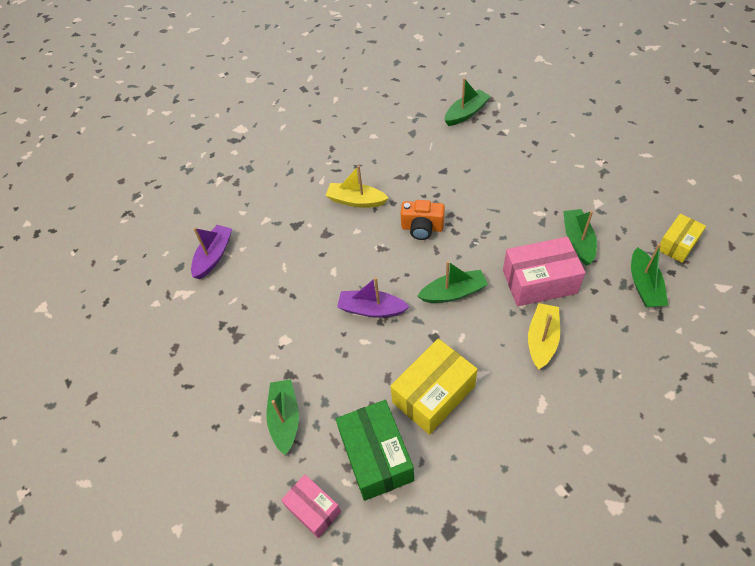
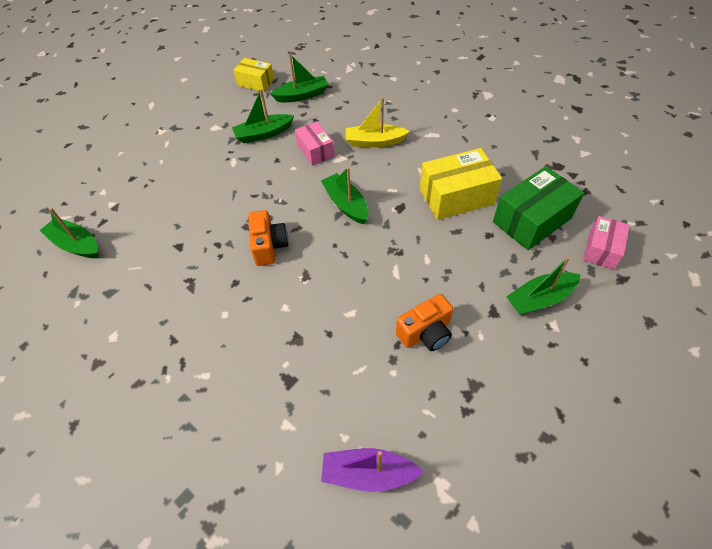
camera: 110 degrees left, 0 degrees up
(293, 317) = (425, 333): none -> orange camera
(356, 201) = (236, 322): yellow boat -> none
(371, 309) = (388, 263): purple boat -> none
(433, 394) = (456, 196): yellow box -> yellow box turned 45 degrees counterclockwise
(539, 282) = (315, 151): pink box -> pink box, size x0.61

